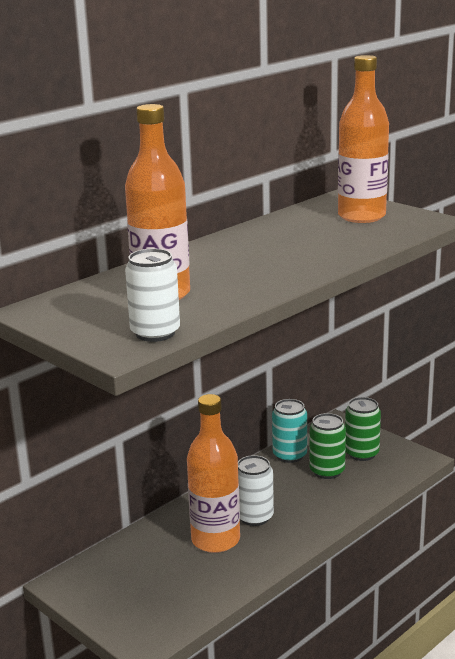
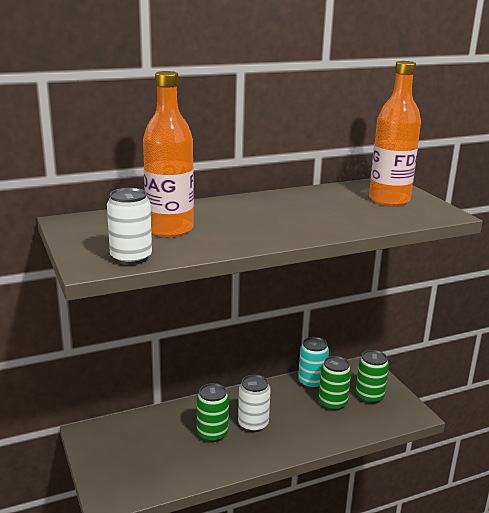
camera: 20 degrees right, 0 degrees up
(215, 540) = (212, 434): orange bottle -> green can

